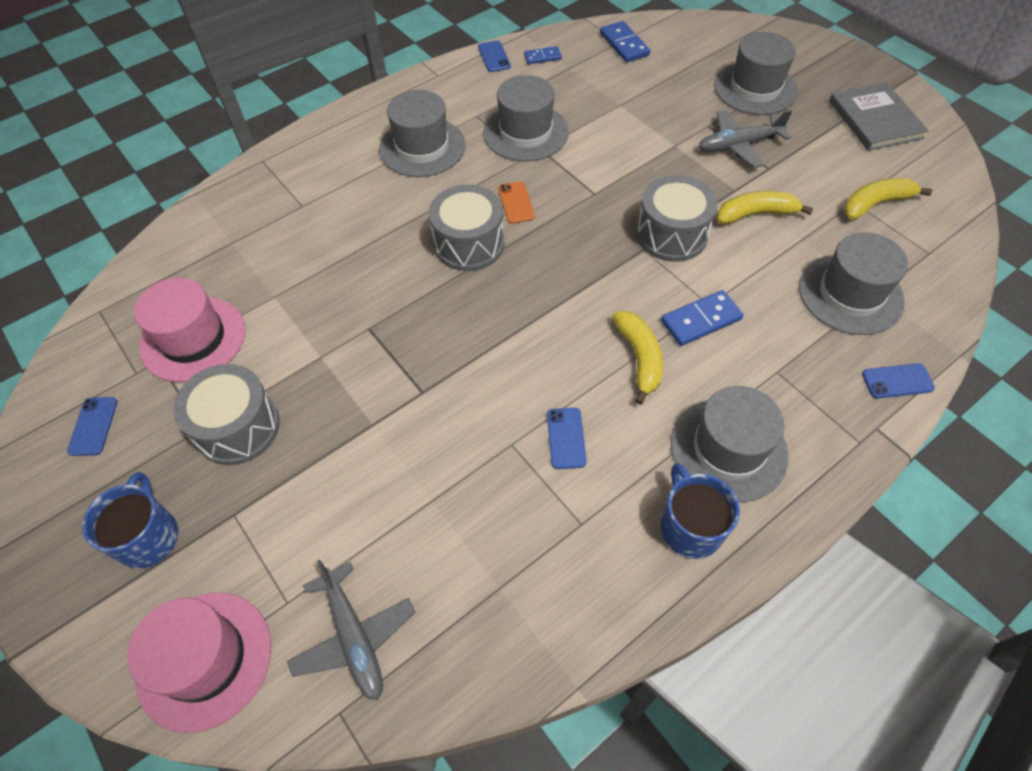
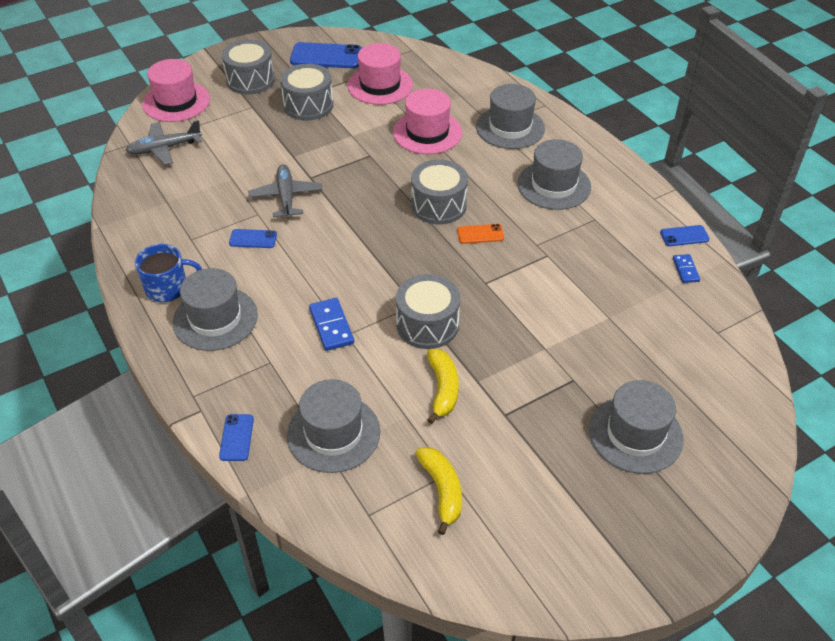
camera: 95 degrees right, 10 degrees down
(93, 426) = (326, 56): blue phone -> blue phone, size x1.89
(148, 536) = (250, 80): blue mug -> grey drum
(317, 270) = (427, 132): none -> pink hat
(526, 132) = (569, 248): grey hat -> grey hat (510, 127)
(624, 44) = (712, 335): blue domino -> none
(639, 358) = (305, 284): yellow banana -> none
(738, 145) = (541, 398): grey plane -> grey plane (286, 197)
(875, 119) = (577, 535): grey book -> none

